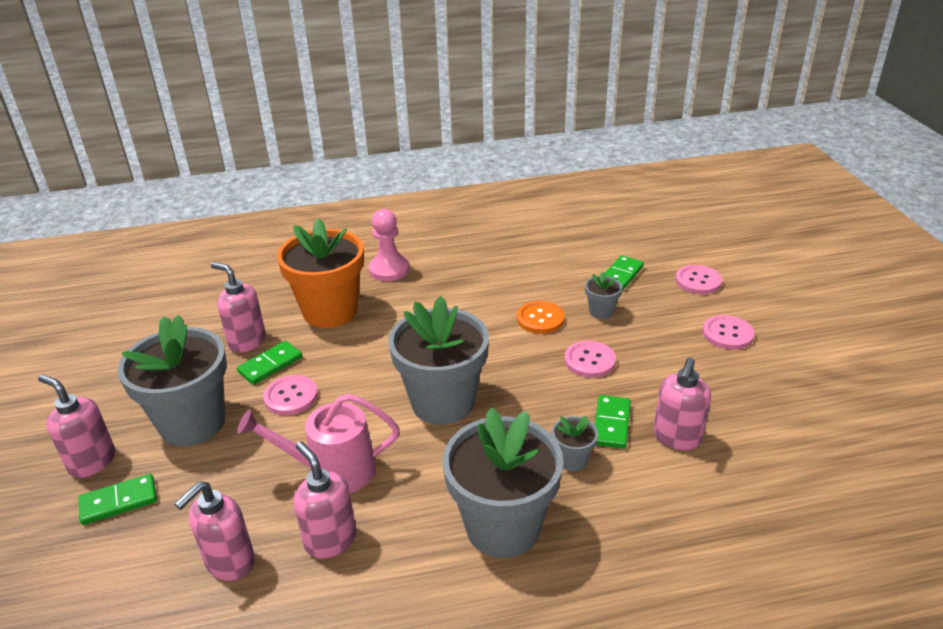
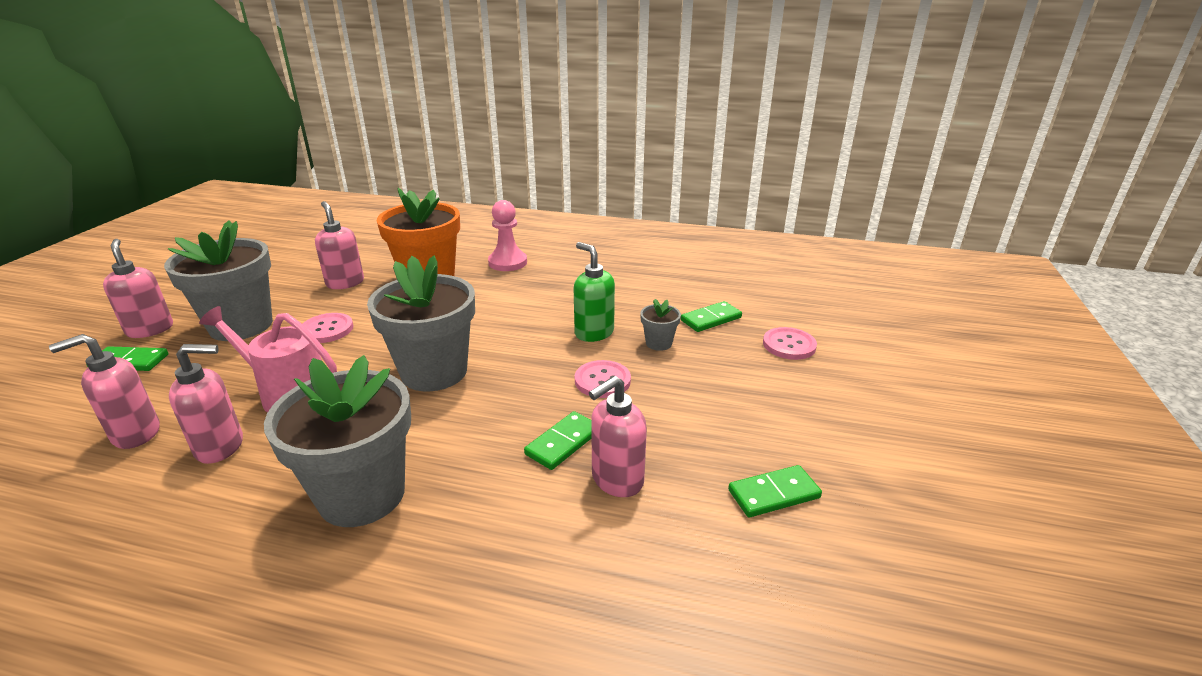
camera: 25 degrees right, 5 degrees down
(270, 365) = (341, 303): green domino -> green domino (774, 494)
(330, 540) = (220, 447): pink soap dispenser -> pink soap dispenser turned 90 degrees clockwise
(540, 319) = (594, 333): orange button -> green soap dispenser
(573, 460) = (491, 461): grey flower pot -> none
(727, 334) = (774, 401): pink button -> none

